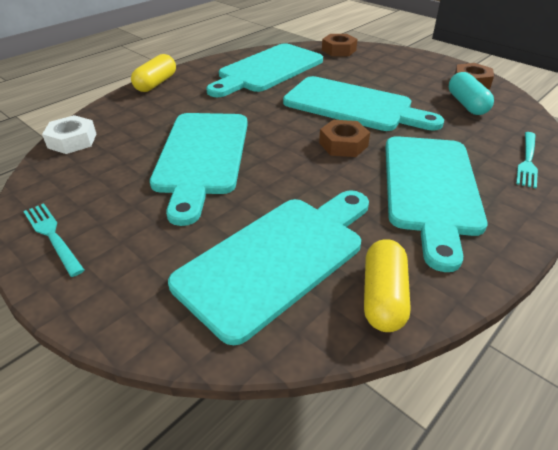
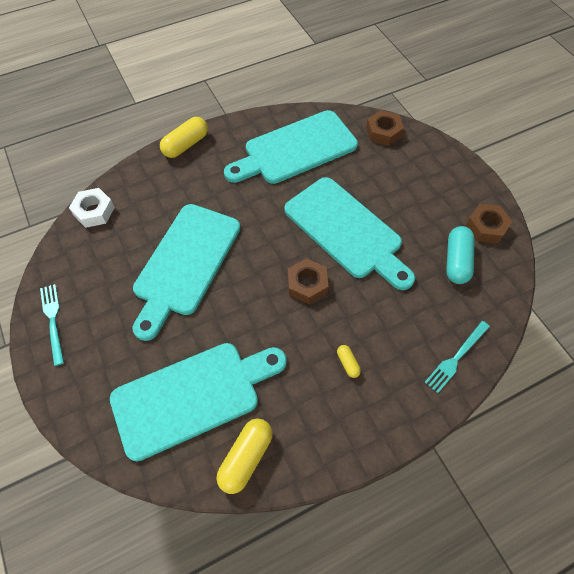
camera: 20 degrees right, 20 degrees up
(430, 188) = (348, 363): turquoise cutting board -> yellow capsule

